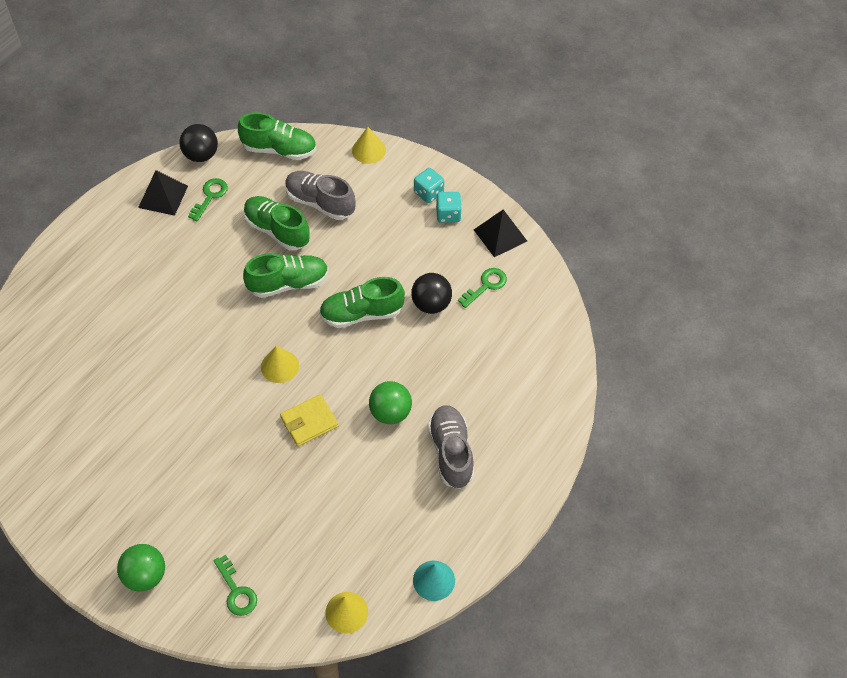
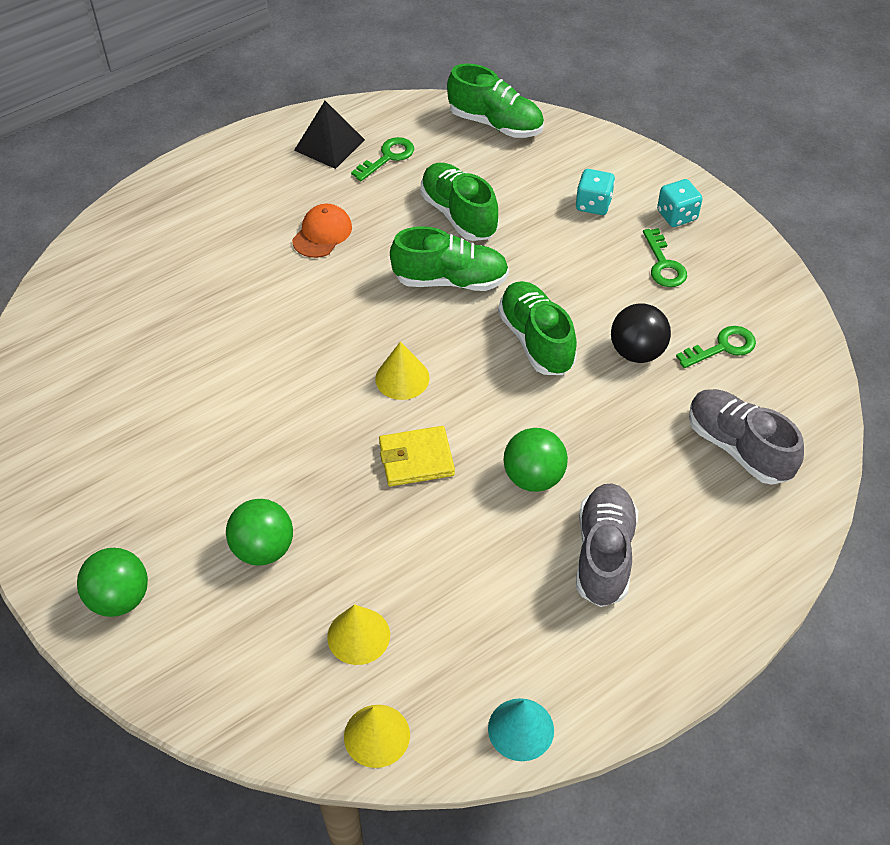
camera: 20 degrees right, 5 degrees down
(184, 270) = (322, 233): none -> orange cap
(201, 155) = (394, 109): black ball -> none
(229, 513) = (263, 549): none -> green ball
(236, 591) = (233, 657): green key -> green key (664, 264)
(320, 203) = (527, 195): grey shoe -> grey shoe (738, 447)
(361, 313) = (536, 340): green shoe -> green shoe turned 60 degrees clockwise
(368, 150) = (612, 149): yellow cone -> yellow cone (358, 636)
(448, 214) = (696, 247): turquoise dice -> turquoise dice (593, 204)
(500, 235) = (762, 289): black pyramid -> none

